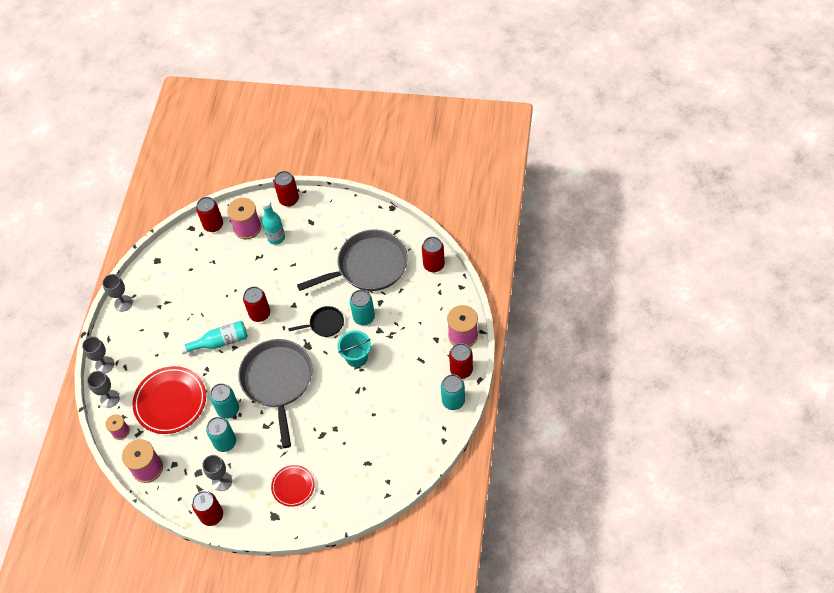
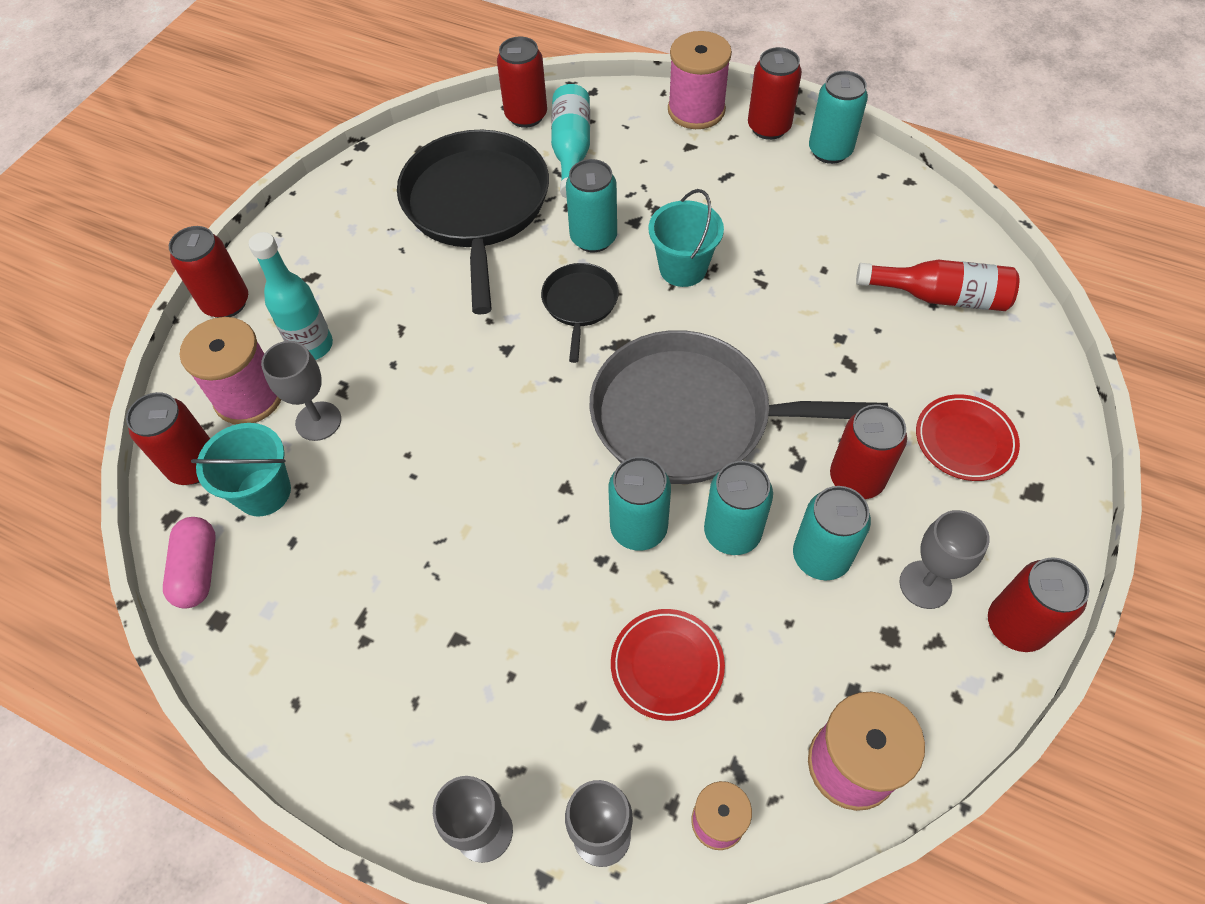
camera: 75 degrees left, 0 degrees up
(123, 303) = (305, 737): grey goblet -> grey goblet (318, 421)
(170, 402) = (667, 665): red plate -> red plate, size x0.56
(173, 246) = (198, 570): none -> pink capsule
(208, 251) = (263, 492): none -> turquoise bucket
(220, 342) = (537, 515): turquoise bottle -> turquoise bottle (571, 151)
(222, 377) = (638, 528): none -> turquoise can
(260, 314) = (498, 417): red can -> red can (856, 479)
(369, 266) = (476, 206): grey pan -> black pan
(371, 465) = (940, 296): none -> red bottle

